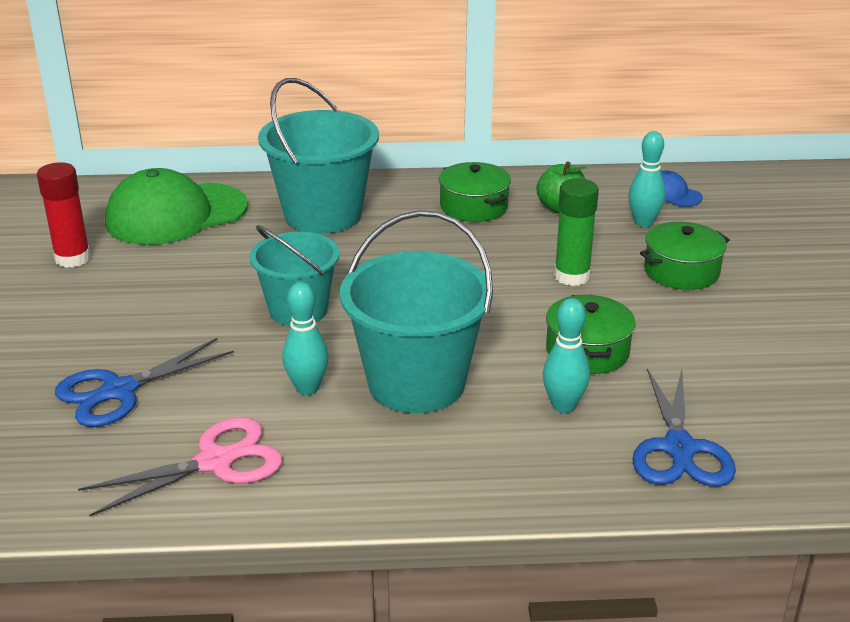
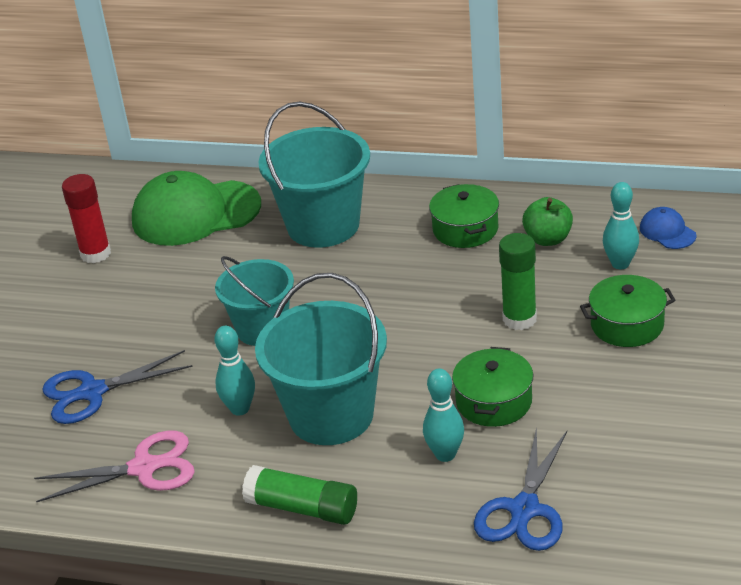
camera: 20 degrees right, 5 degrees up
(429, 479) = (302, 508): none -> green glue stick

